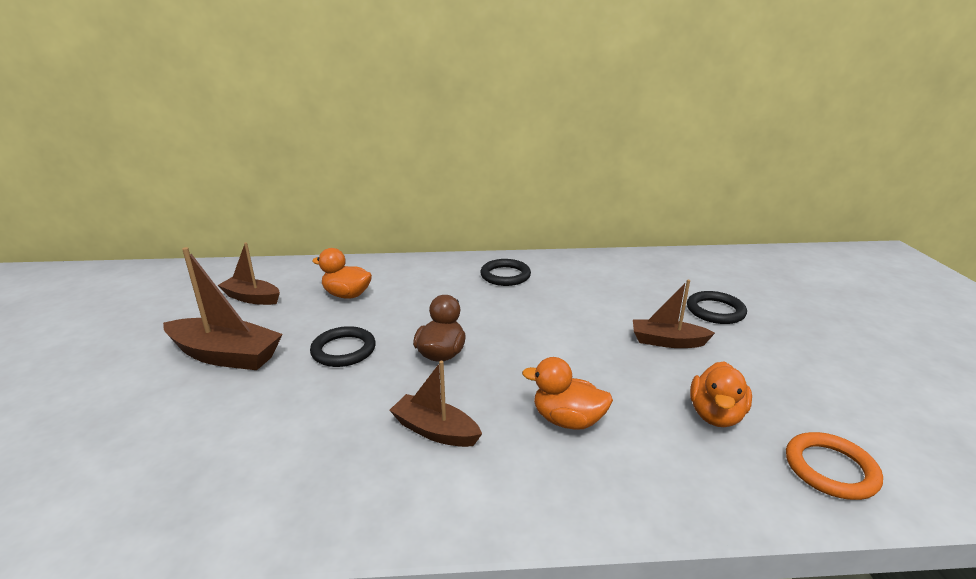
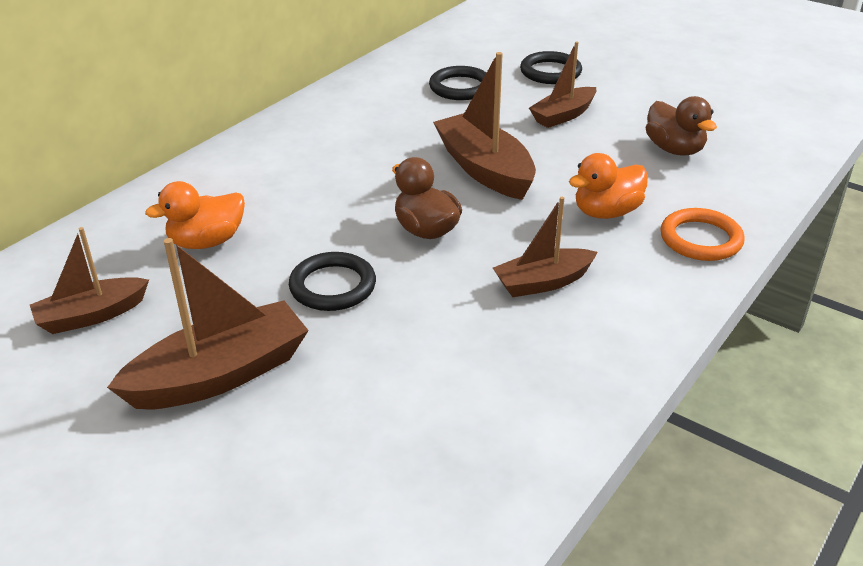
camera: 50 degrees left, 10 degrees up
(505, 275) = (330, 131): black ring -> black ring (460, 87)
(544, 343) = (485, 169): none -> brown boat
(716, 415) = (674, 149): orange duck -> brown duck
(830, 469) = (769, 143): orange ring -> orange ring (700, 239)

